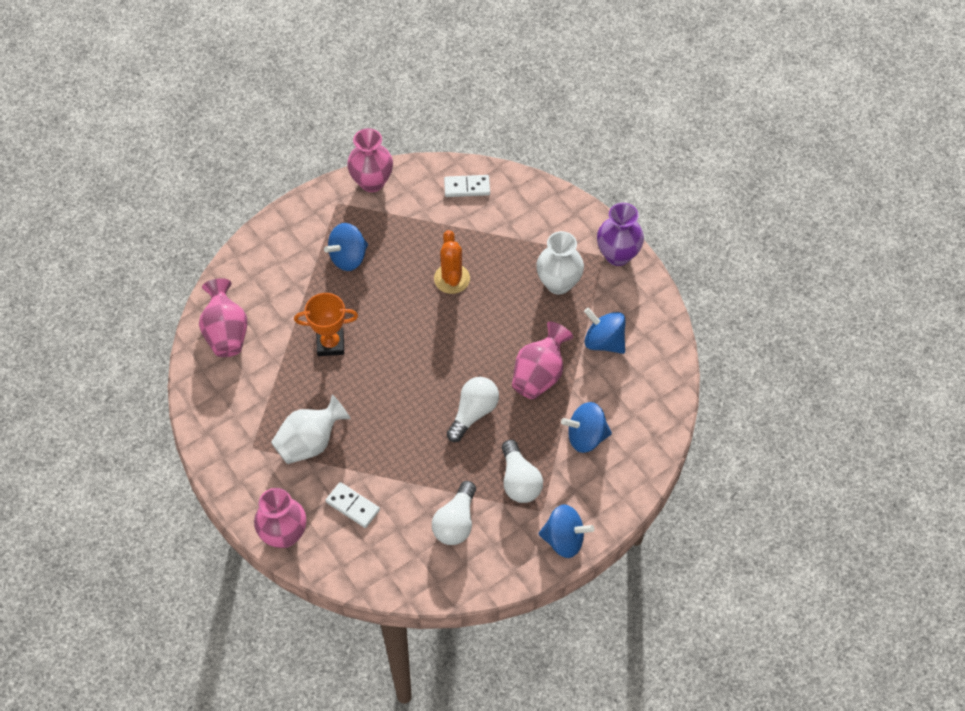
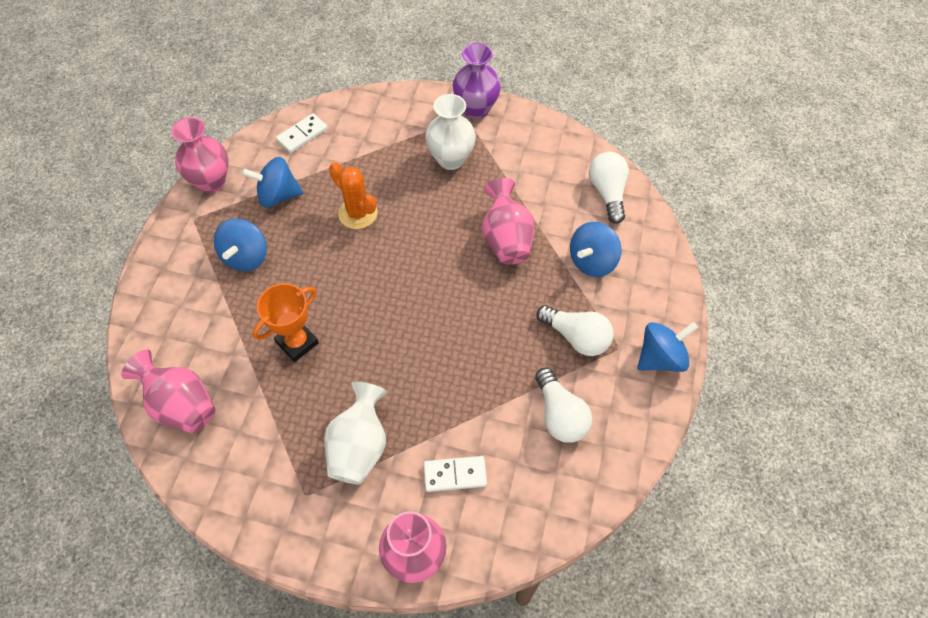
camera: 40 degrees left, 0 degrees up
(473, 413) = (482, 309): white light bulb -> white light bulb (607, 193)
(604, 341) = (530, 179): blue spinning top -> blue spinning top (277, 195)

